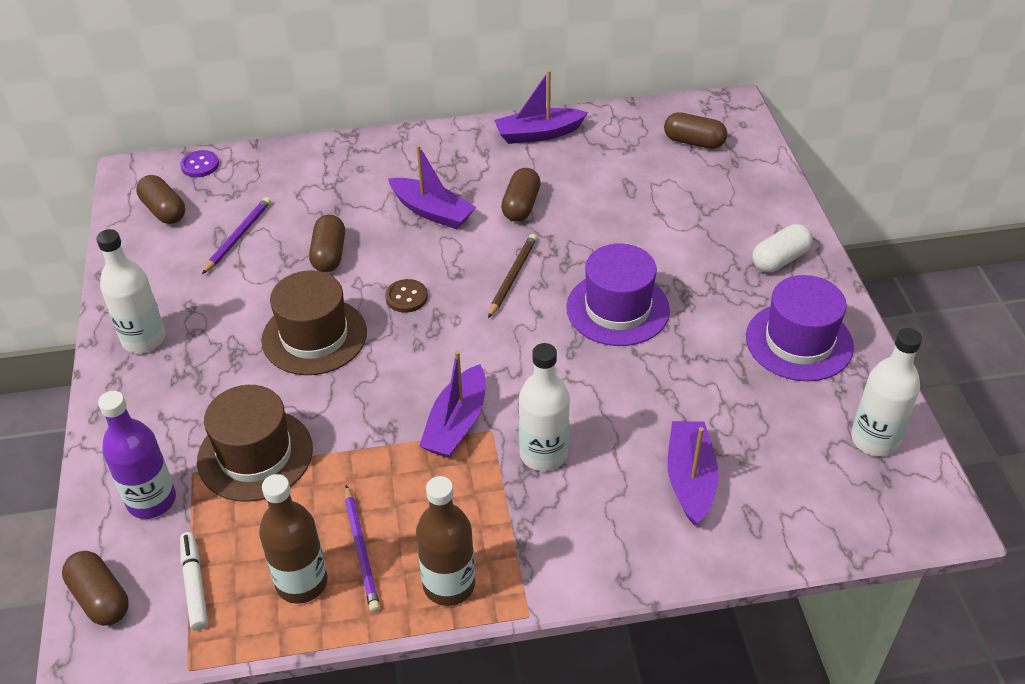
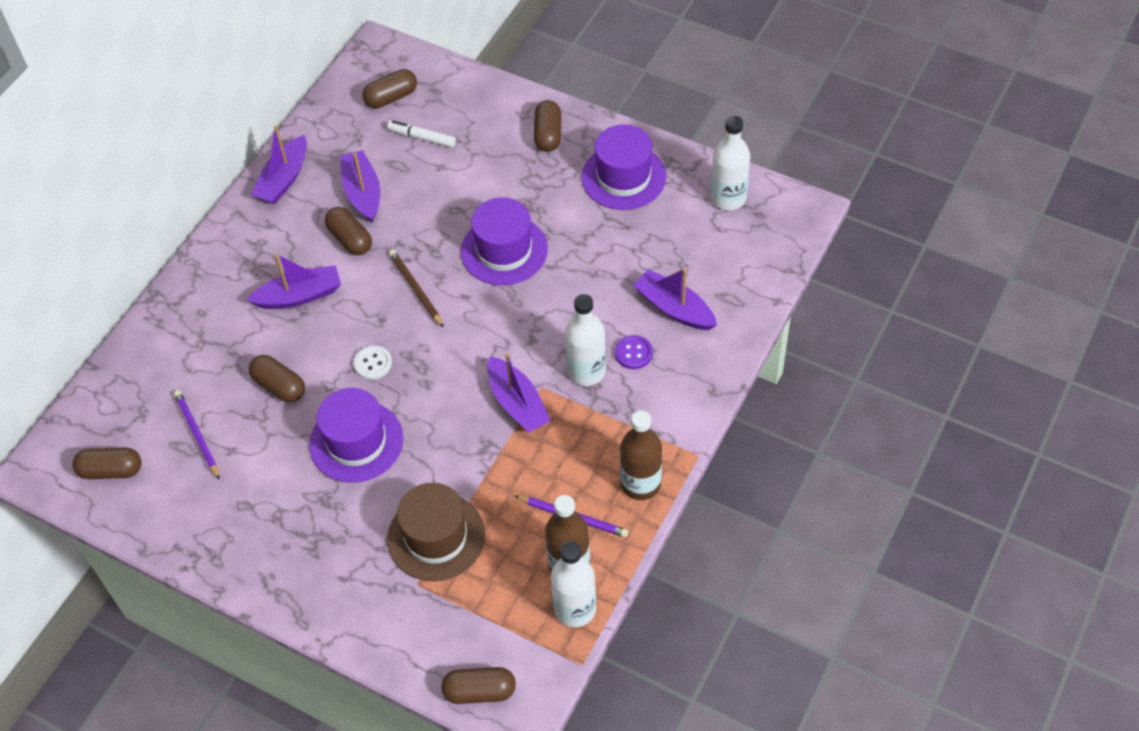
camera: 50 degrees left, 10 degrees up
(144, 339) = (251, 553): white bottle -> white bottle (575, 609)
(151, 500) = (420, 621): purple bottle -> none
(194, 585) = (517, 628): white marker -> white marker (422, 138)
(200, 165) = (79, 418): purple button -> purple button (633, 353)
(314, 336) = (356, 441): brown hat -> purple hat
(406, 297) = (373, 363): brown button -> white button
(577, 184) = (363, 193): none -> purple boat
(780, 260) = (548, 134): white capsule -> brown capsule

